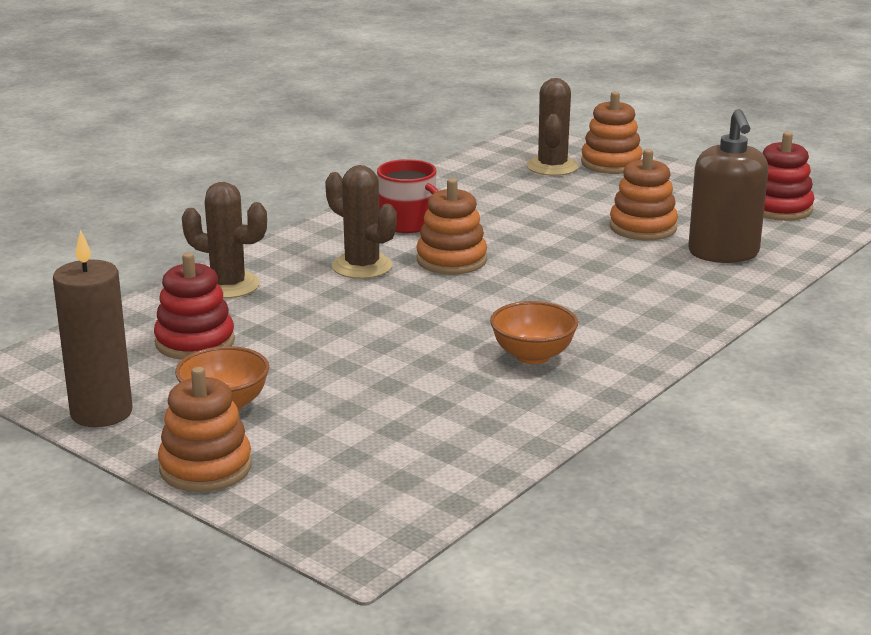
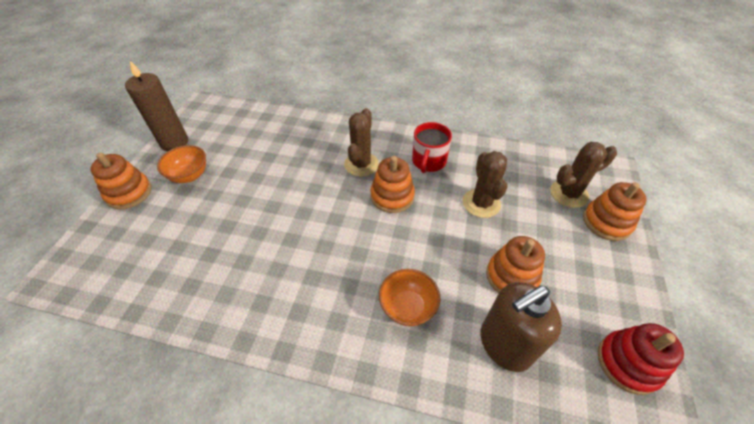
camera: 65 degrees right, 25 degrees up
(195, 342) = (249, 142): red stacking toy -> none
(228, 285) = (313, 129): brown cactus -> brown cactus (481, 203)
(533, 356) = (283, 279): orange bowl -> orange bowl (407, 307)

